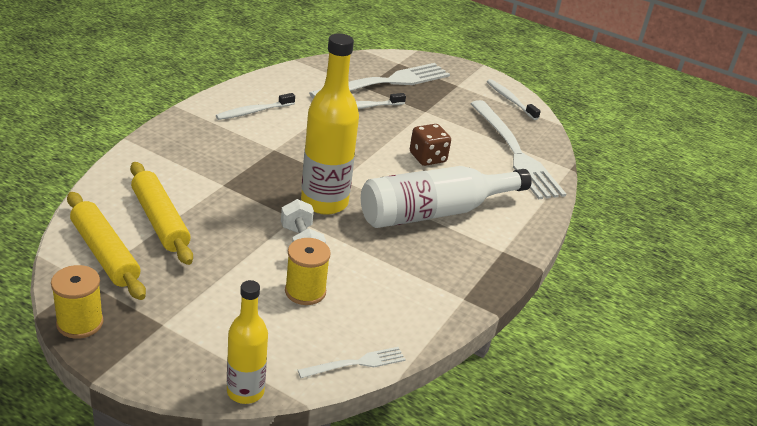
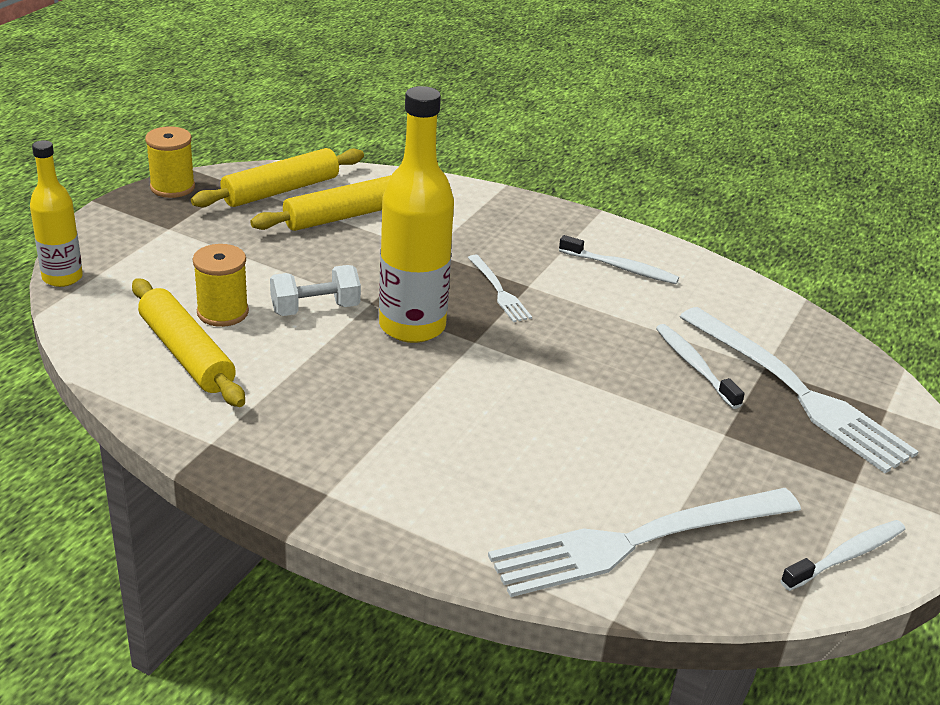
camera: 90 degrees right, 0 degrees up
(254, 111) = (620, 267): white toothbrush -> white toothbrush turned 150 degrees clockwise
(356, 363) = (93, 348): white fork -> white fork (499, 291)
(362, 311) = (186, 354): none -> yellow rolling pin
(427, 158) = (569, 428): brown dice -> none
(435, 212) = (415, 427): white bottle -> none

